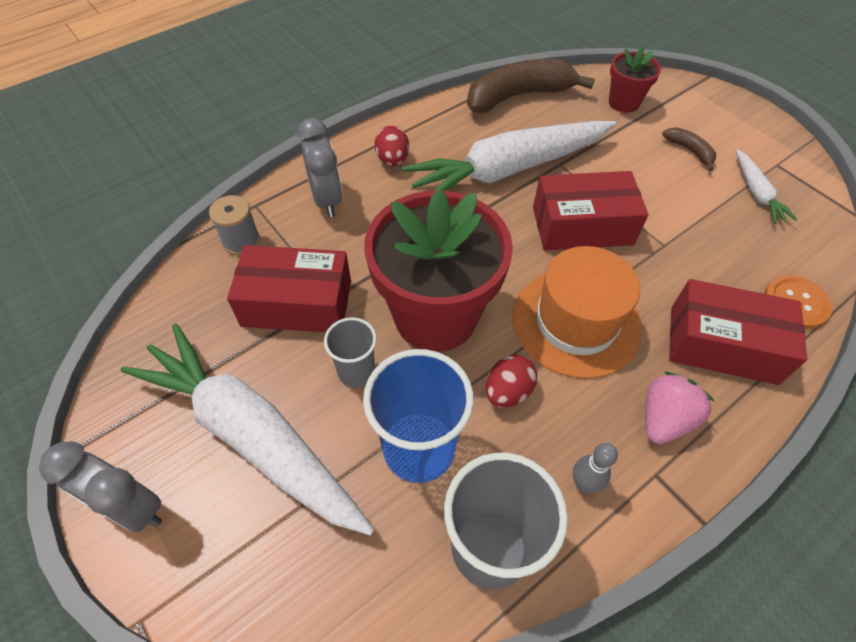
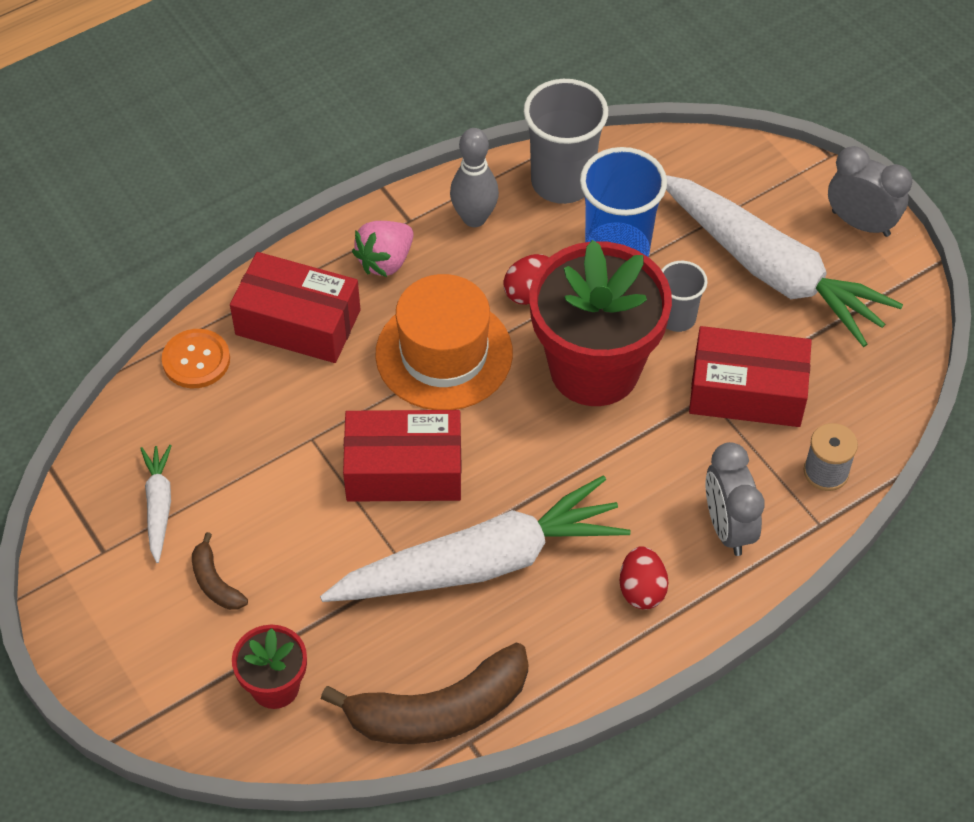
camera: 175 degrees left, 0 degrees up
(584, 483) = (474, 218): grey bowling pin -> grey bowling pin, size x1.59

